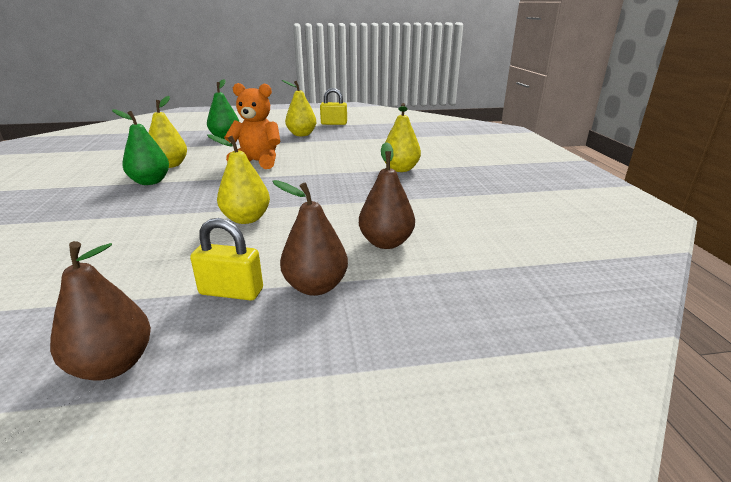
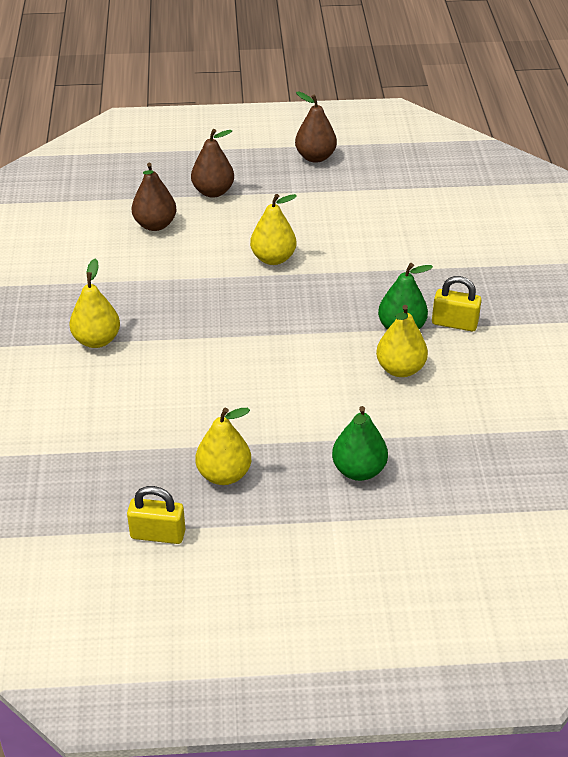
camera: 175 degrees left, 15 degrees up
(231, 292) = (267, 191): yellow padlock -> yellow padlock (454, 323)
(258, 162) = (283, 371): orange teddy bear -> none

